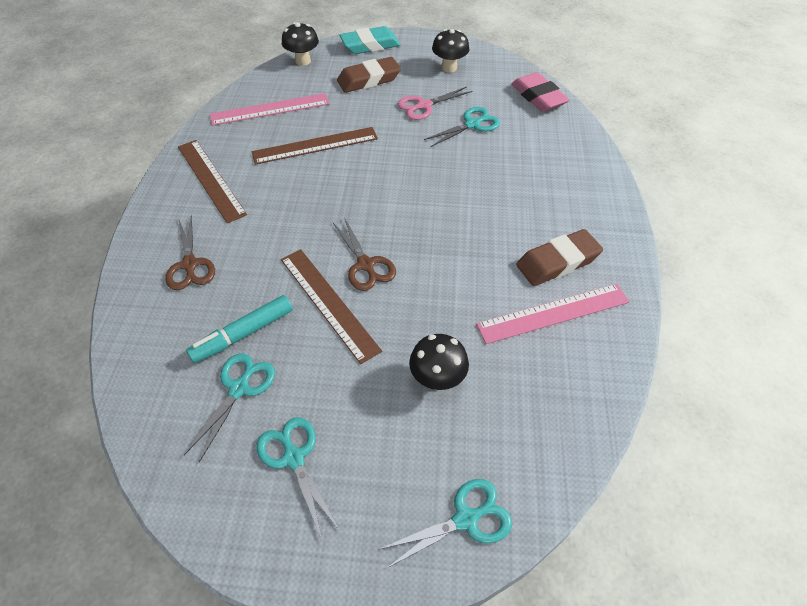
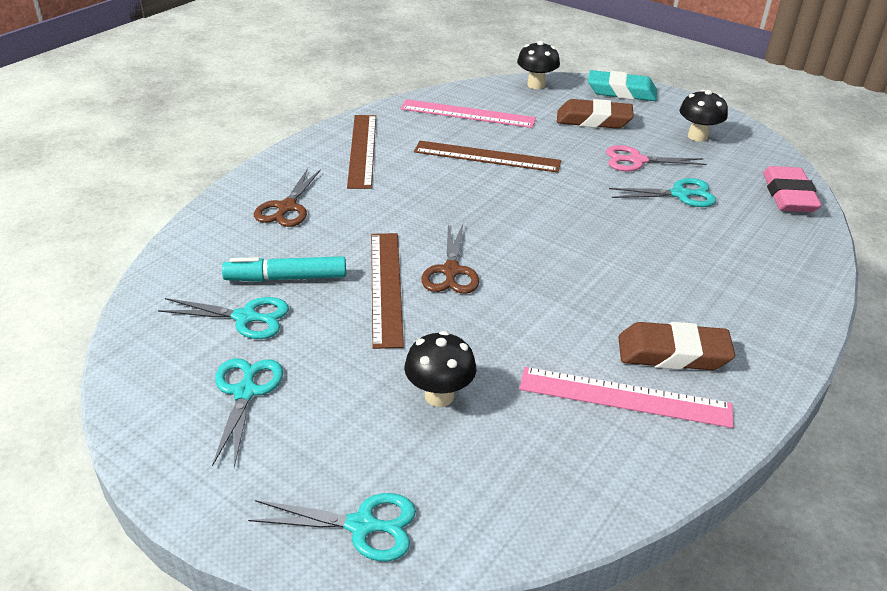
camera: 30 degrees right, 15 degrees down
(239, 389) = (245, 317): turquoise scissors -> turquoise scissors turned 45 degrees clockwise

